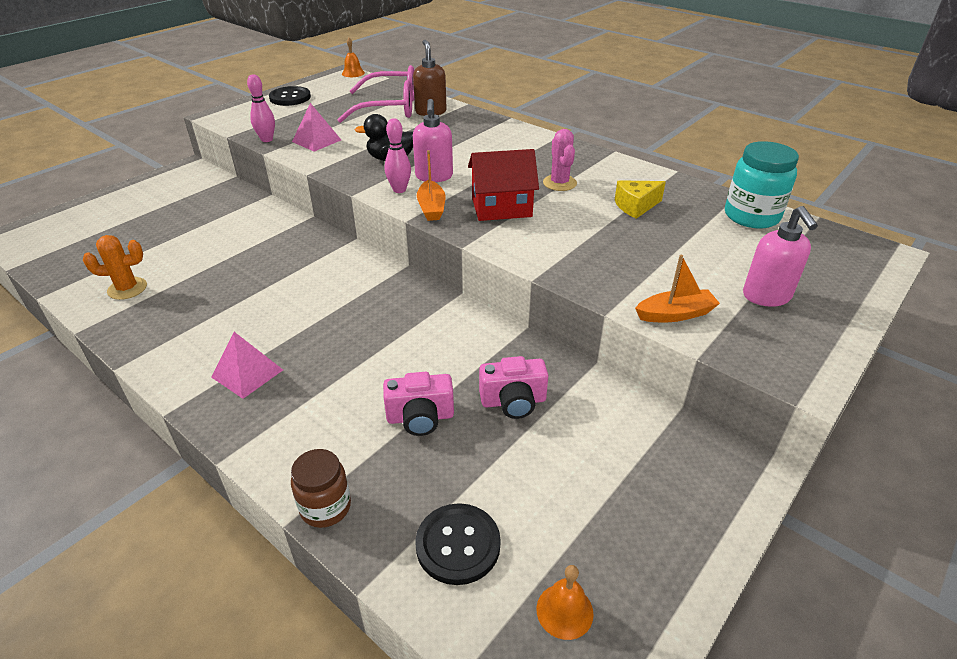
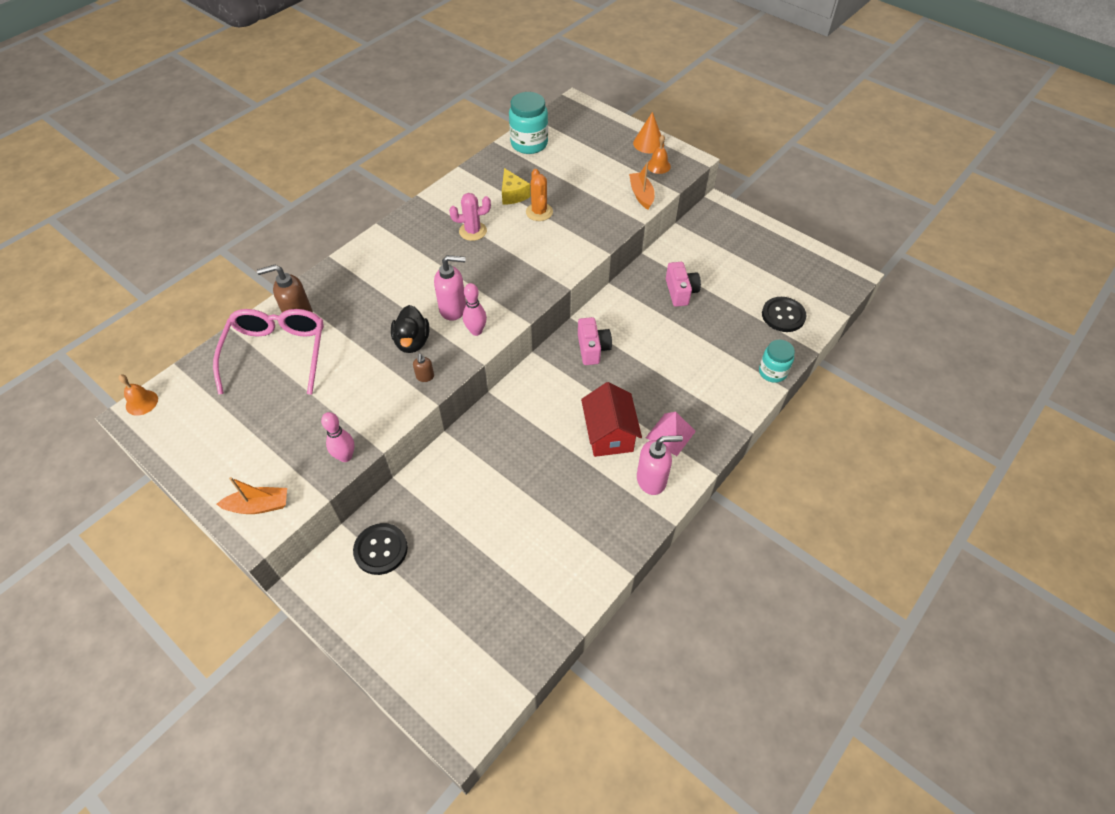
camera: 90 degrees left, 15 degrees up
(127, 288) = (567, 557): orange cactus -> orange cactus (539, 212)
(290, 98) = (214, 458): black button -> black button (381, 549)
(316, 140) = (357, 409): pink pyramid -> none
(325, 507) = (772, 372): brown jar -> turquoise jar
(343, 167) = (425, 377): none -> brown soap dispenser
(420, 417) = (699, 334): pink camera -> pink camera (592, 349)
(431, 208) = (509, 308): orange boat -> orange boat (259, 506)
(501, 207) = (511, 266): red house -> red house (609, 434)
(564, 611) = (807, 279): orange bell -> orange bell (658, 166)
(766, 296) = (621, 157): pink soap dispenser -> pink soap dispenser (652, 480)
(823, 328) = (648, 143): none -> orange cone

